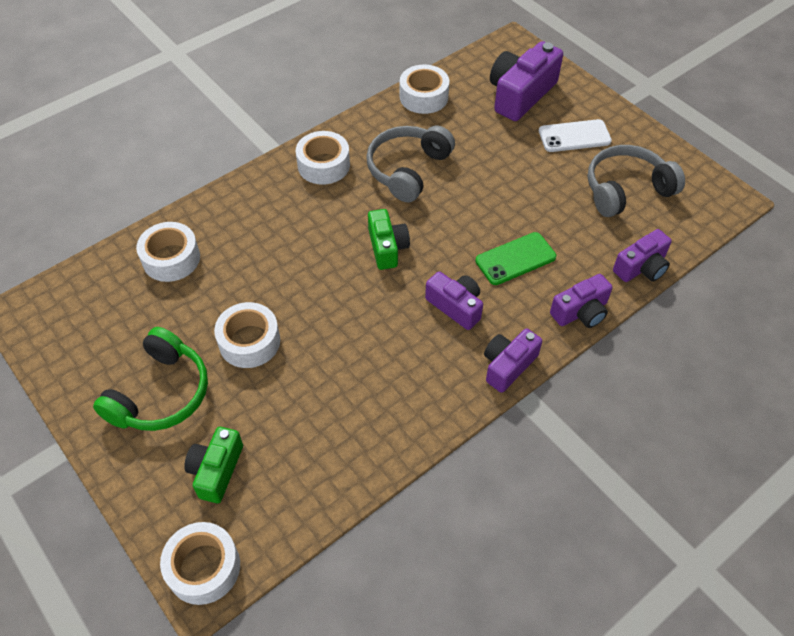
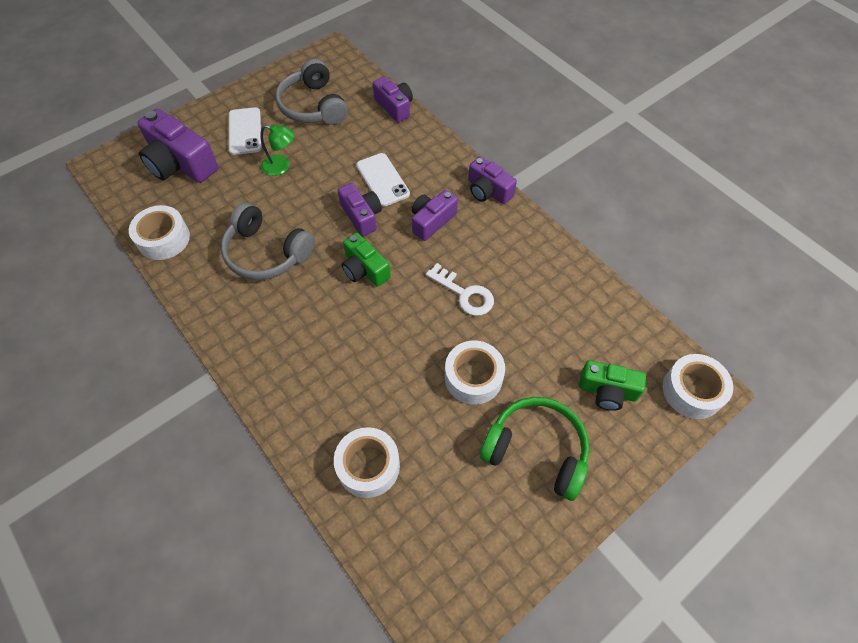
camera: 90 degrees left, 5 degrees up
(323, 165) = (248, 326): white tape -> none
(353, 336) = (464, 294): none -> white key
(387, 247) = (364, 269): green camera -> green camera turned 120 degrees counterclockwise
(515, 259) = (382, 180): green phone -> white phone
(526, 170) = (281, 166): none -> green lamp
(581, 312) = (437, 145): purple camera -> purple camera (362, 216)

